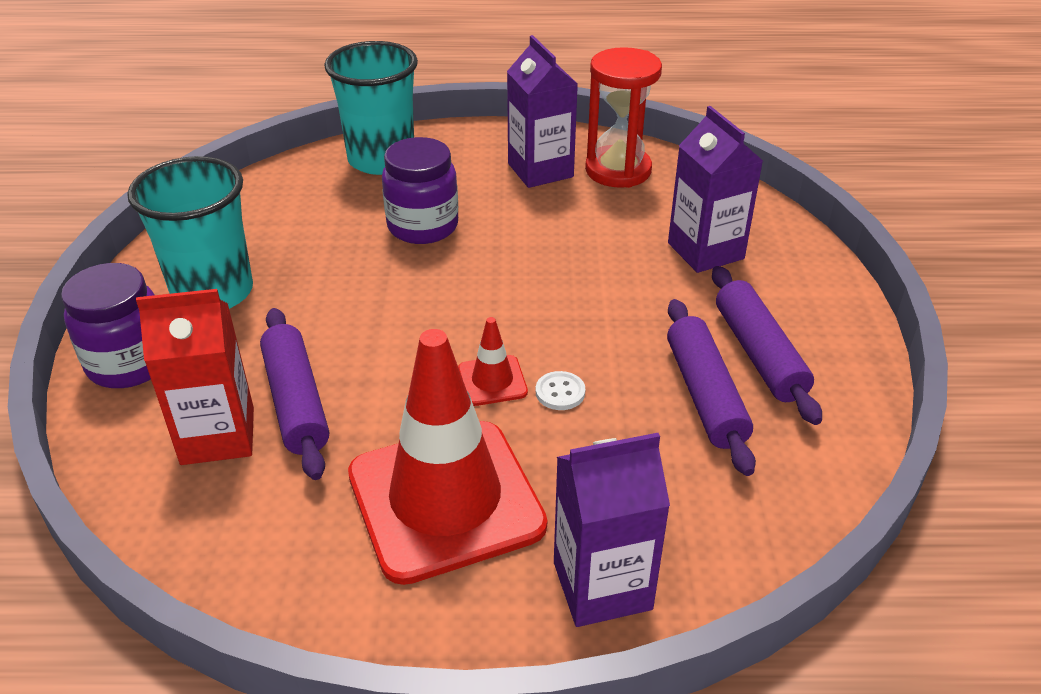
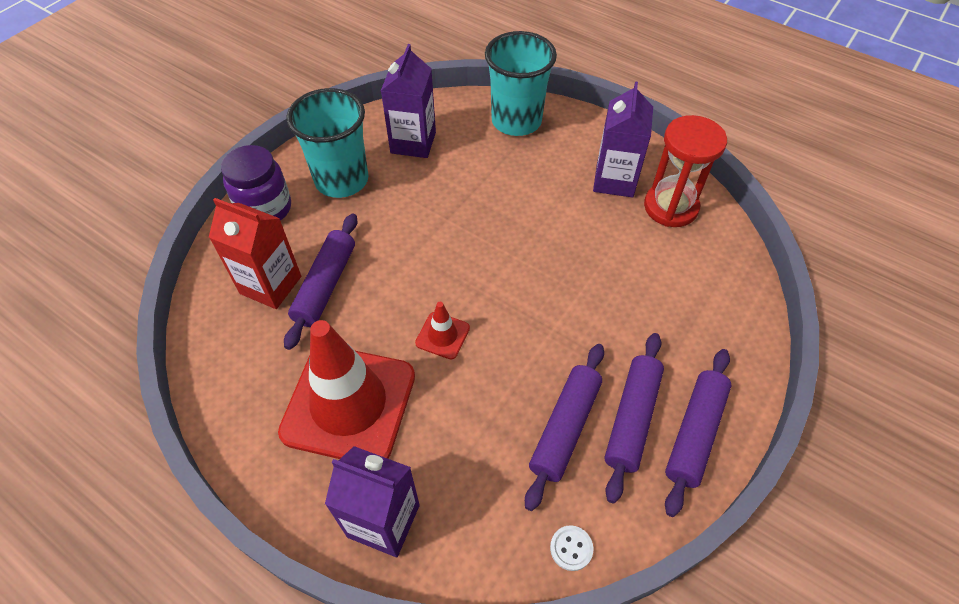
camera: 35 degrees right, 15 degrees up
(423, 226) = (498, 190): purple jar -> none
(560, 392) = (475, 369): white button -> white button (571, 548)
(705, 251) = (672, 311): purple carton -> purple carton (413, 142)
(825, 336) = (694, 433): none -> purple rolling pin

